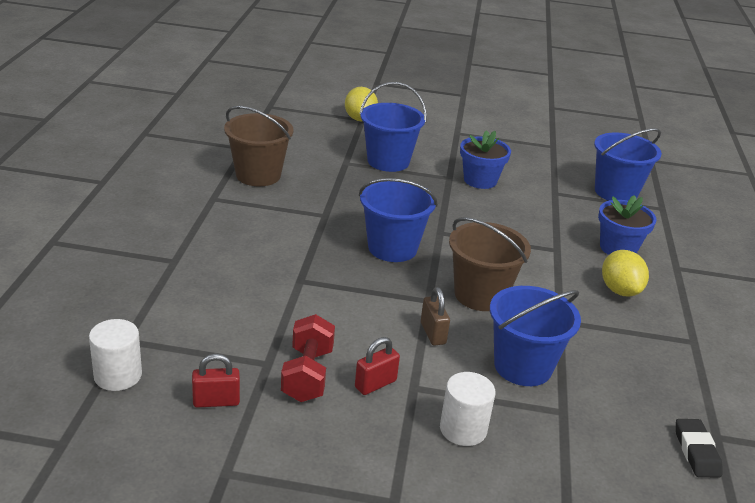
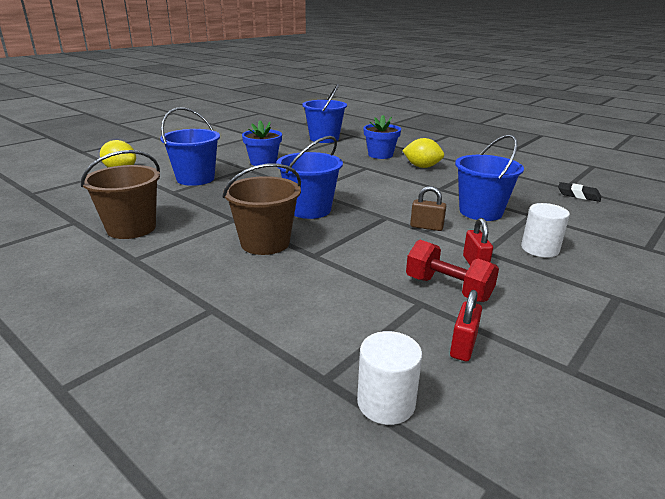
camera: 55 degrees left, 5 degrees down
(480, 295) = (394, 200): brown bucket -> brown bucket (265, 243)

